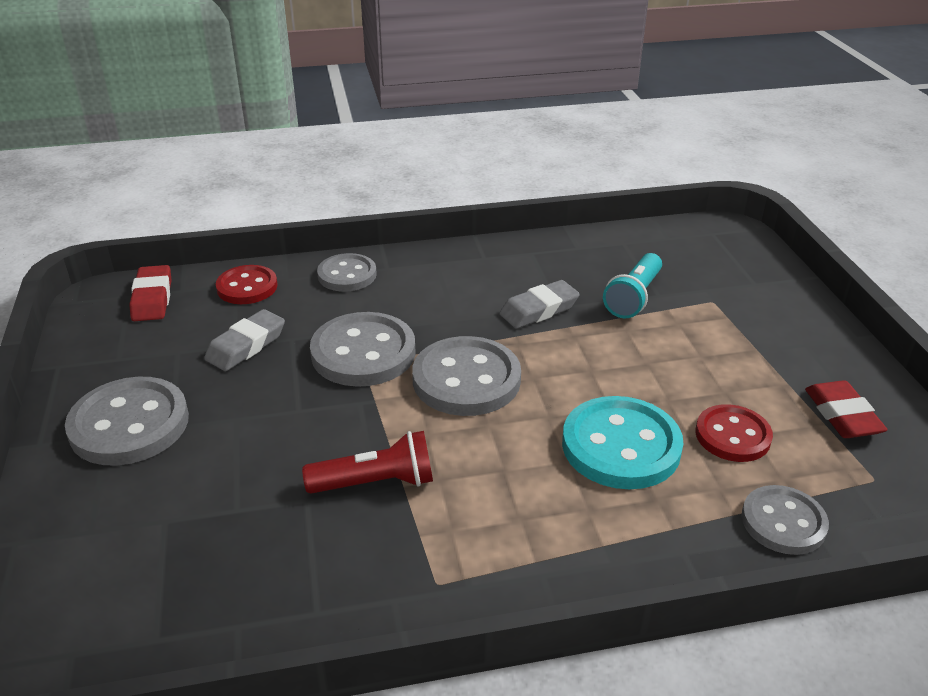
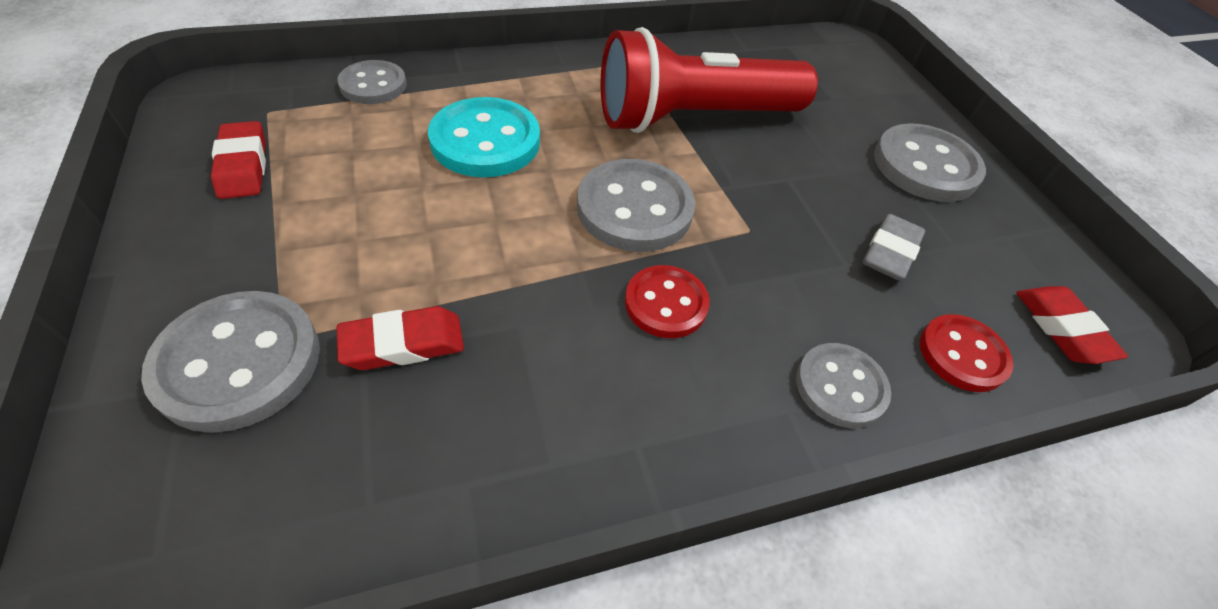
camera: 170 degrees right, 15 degrees up
(363, 353) = (756, 243): grey button -> grey button (239, 362)
(376, 482) = (694, 118): red flashlight -> red flashlight, size x2.04
(539, 310) = (549, 315): grey eraser -> none
(634, 297) = (403, 344): turquoise flashlight -> red eraser
(732, 436) = (374, 148): red button -> red button (666, 303)

